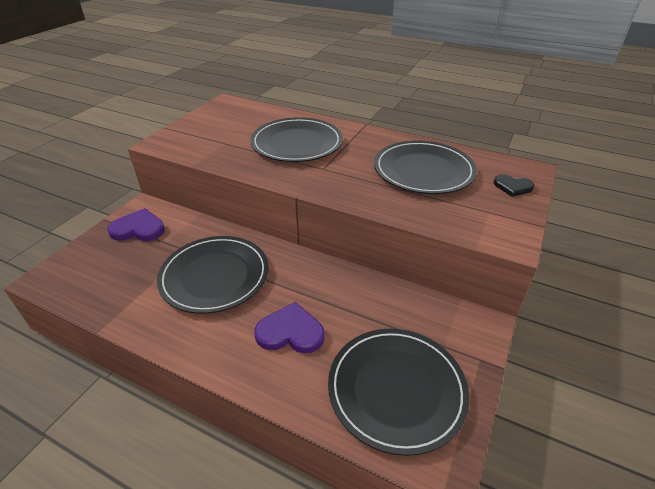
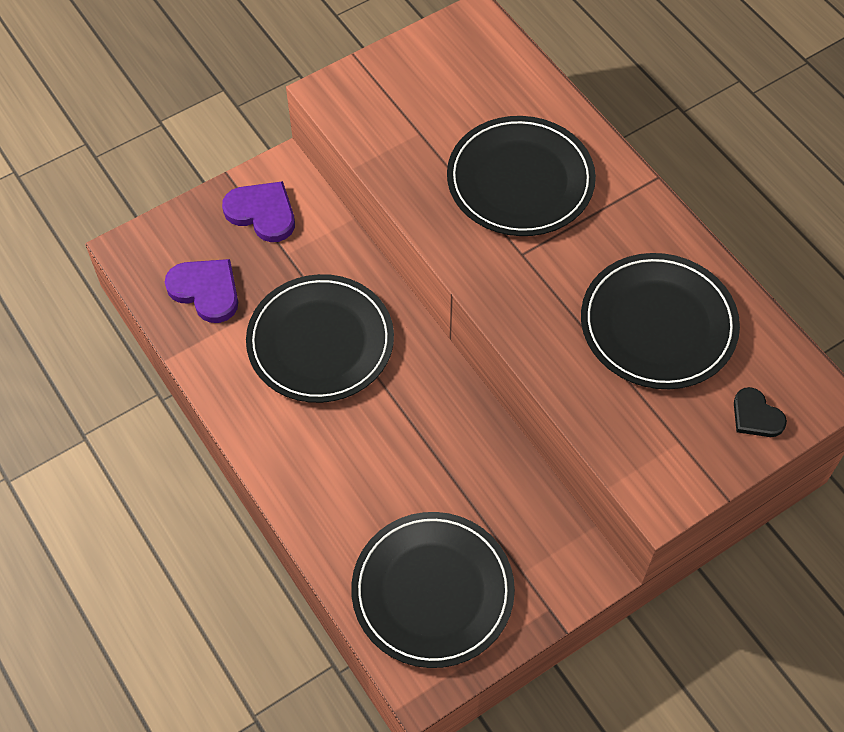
camera: 30 degrees right, 20 degrees up
(290, 332) = (364, 466): purple heart -> purple heart (206, 291)

